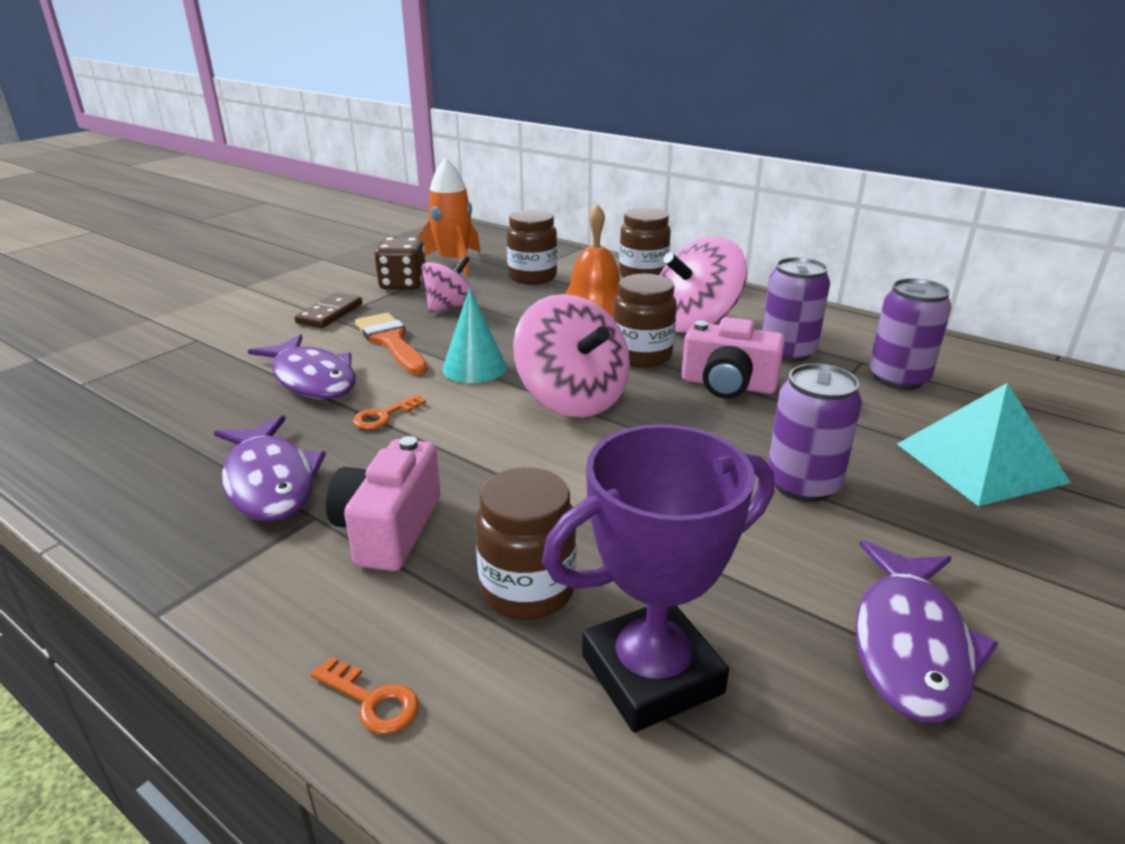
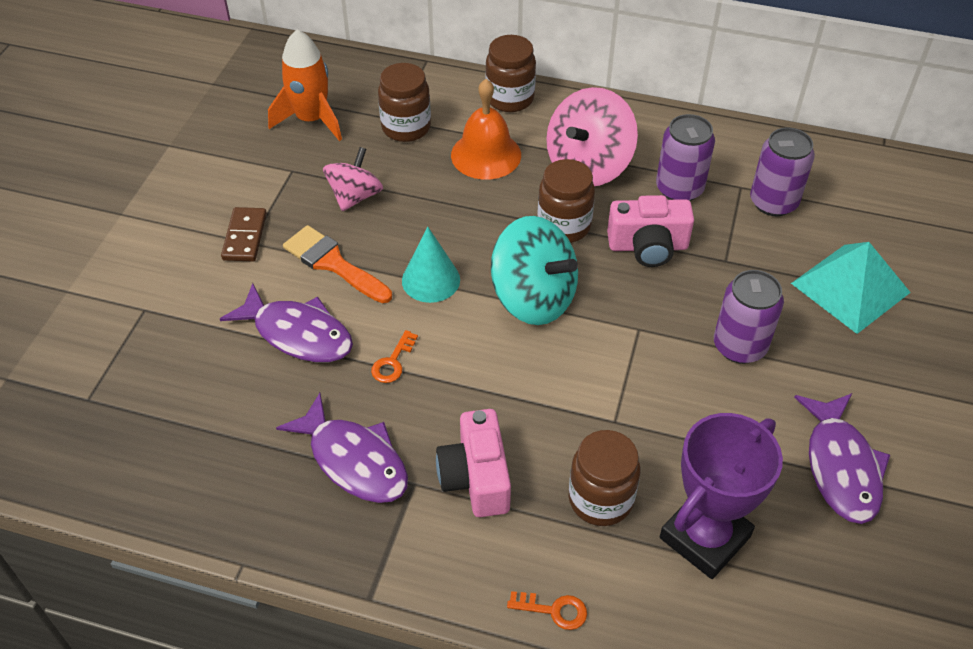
camera: 20 degrees left, 20 degrees up
(403, 284) = (285, 171): brown dice -> none
(572, 399) = (533, 298): pink spinning top -> turquoise spinning top

